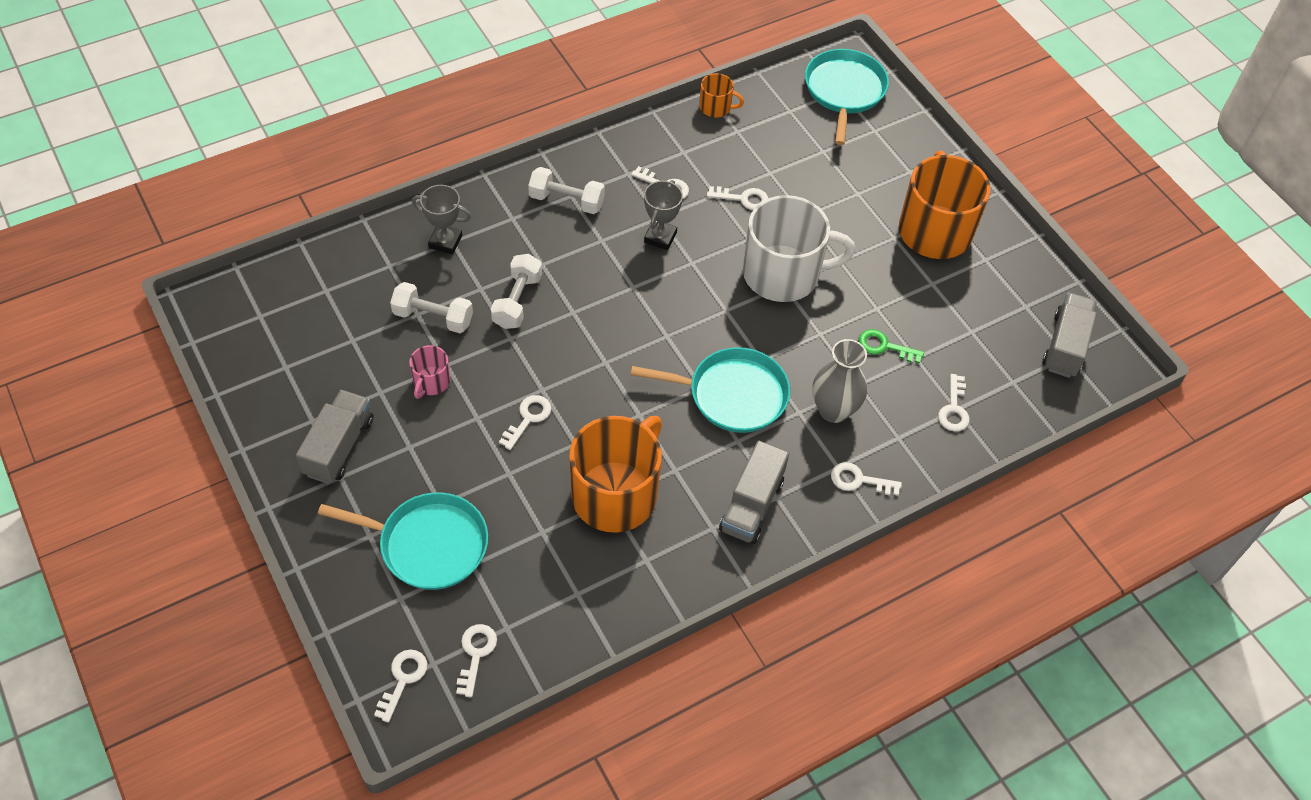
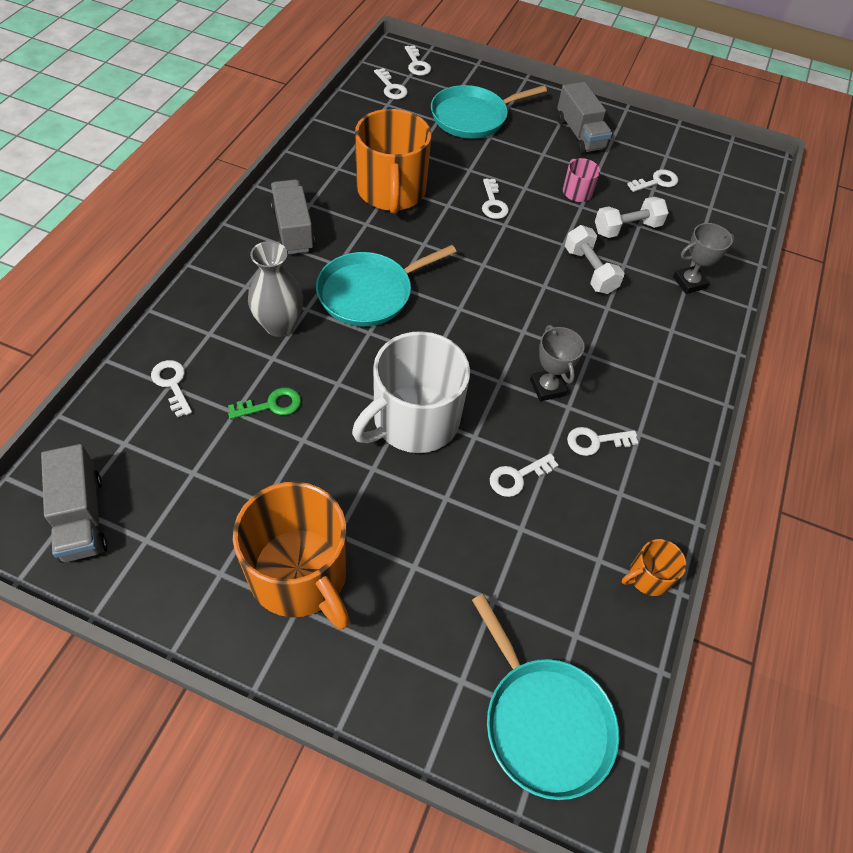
camera: 140 degrees right, 0 degrees up
(566, 201) = (653, 372): white dumbbell -> none
(859, 480) = (223, 285): white key -> white key (656, 182)

